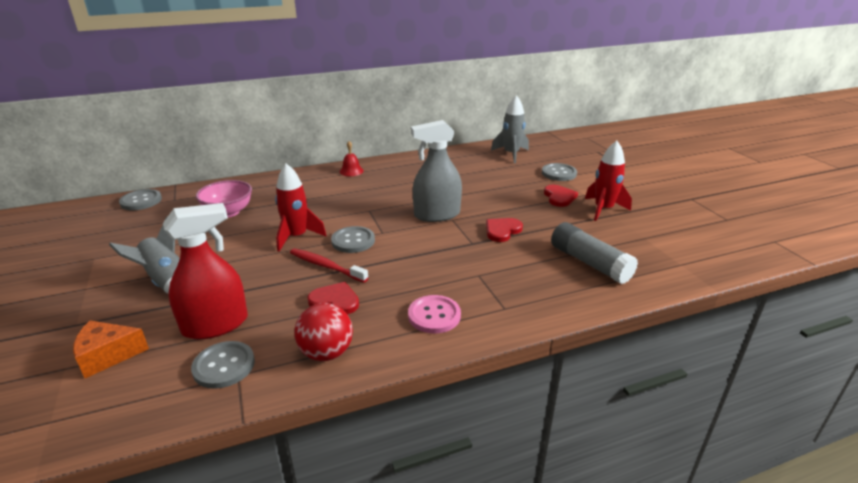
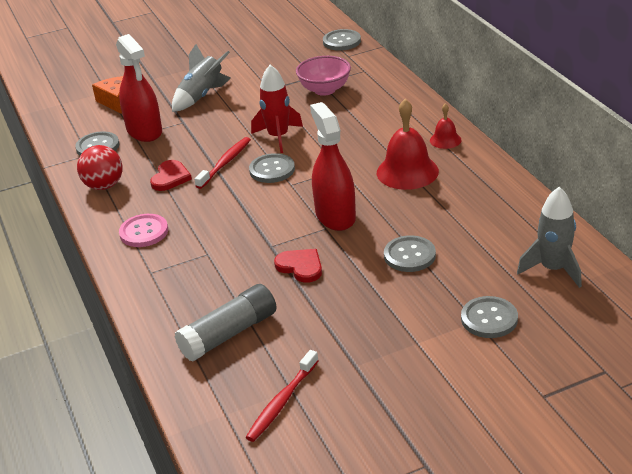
camera: 90 degrees right, 5 degrees up
(387, 186) = (407, 172): none -> red bell
(437, 215) = (335, 216): grey spray bottle -> red spray bottle
(492, 191) = (409, 255): none -> grey button
(559, 197) = (402, 316): red heart -> none
(603, 209) = (369, 357): red rocket -> none
(658, 241) = (282, 402): none -> red toothbrush

